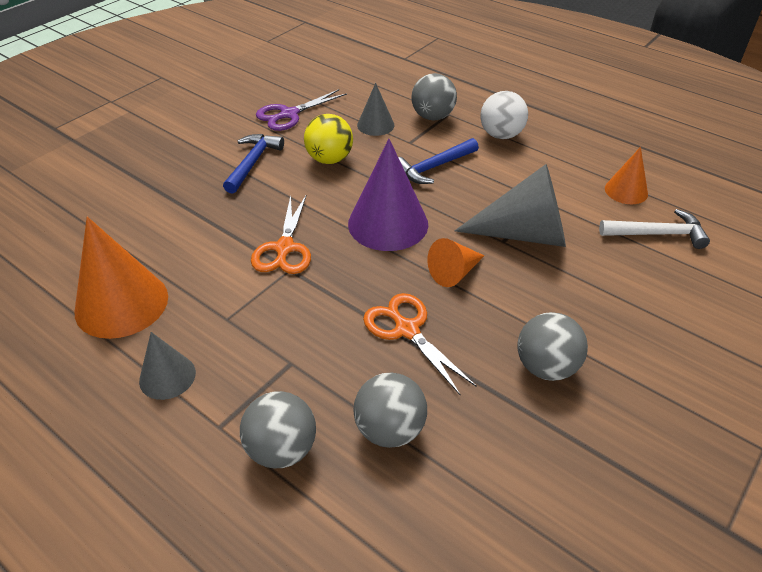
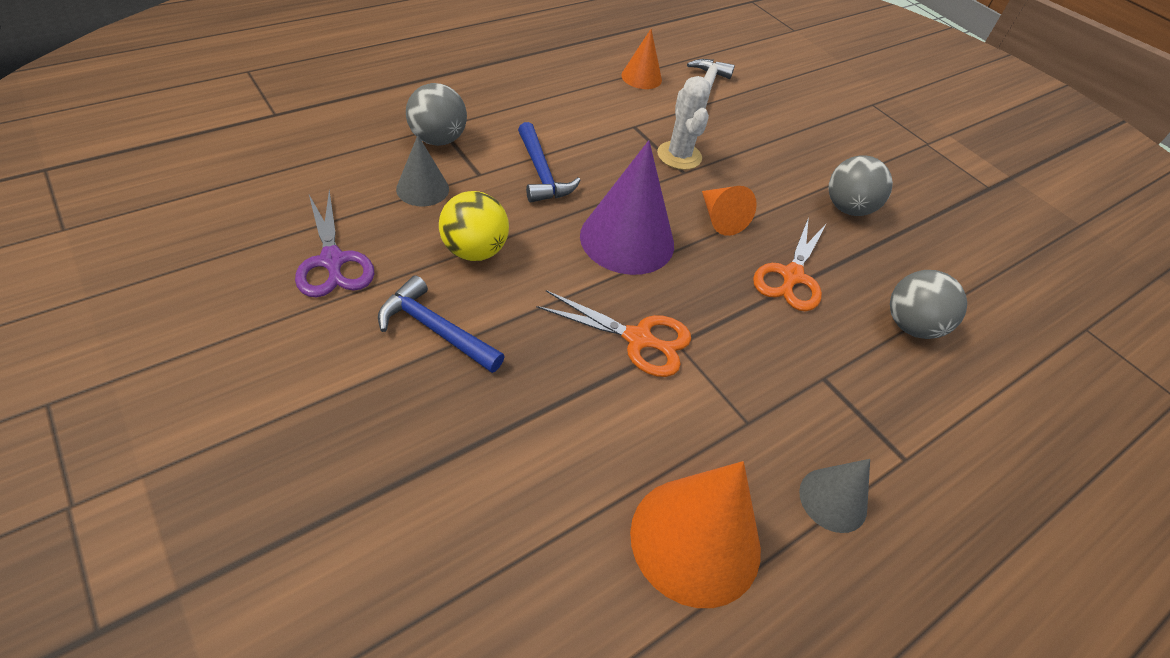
camera: 80 degrees left, 5 degrees up
(282, 449) = (933, 411): grey ball -> none
(406, 329) = (791, 276): orange scissors -> orange scissors turned 45 degrees counterclockwise
(501, 135) = (509, 108): white ball -> none
(524, 234) = (679, 156): grey cone -> white cactus

